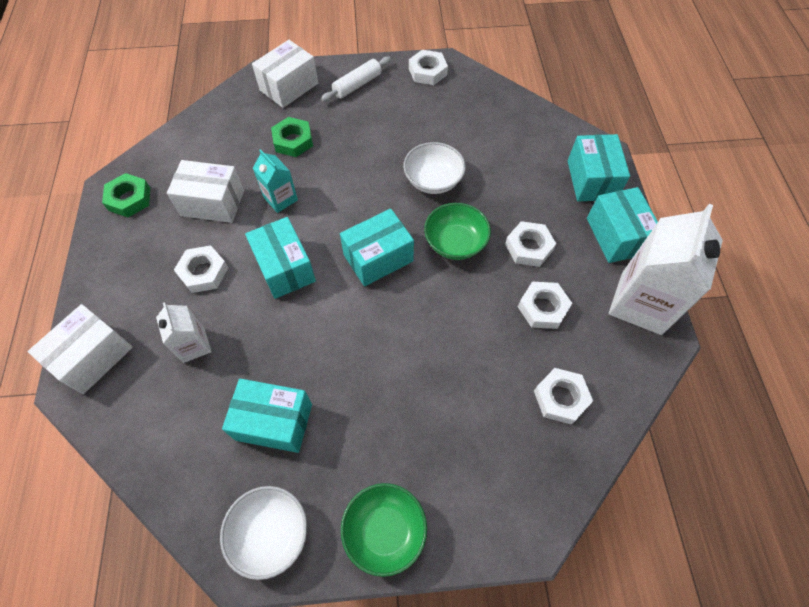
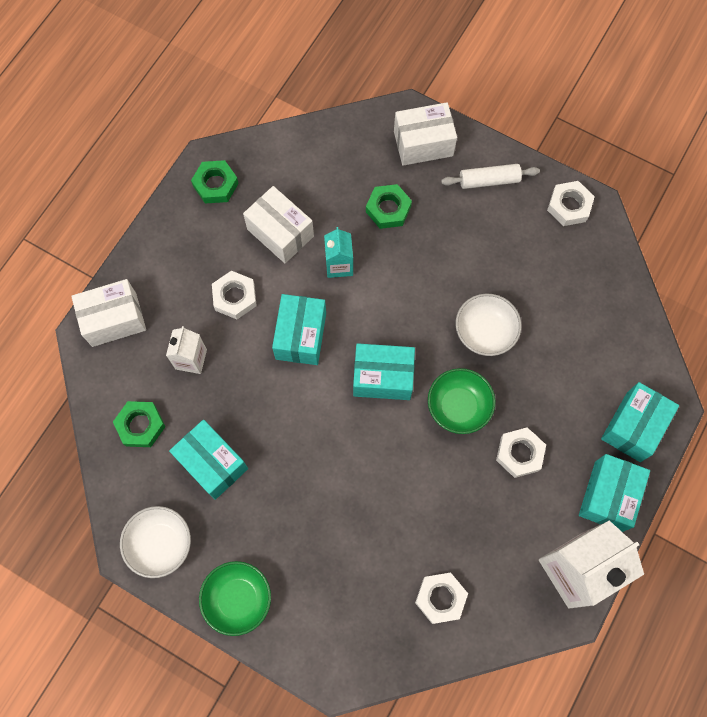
camera: 35 degrees right, 10 degrees up
(179, 434) = (140, 425): none -> green nut
(543, 308) = (487, 516): white nut -> none

